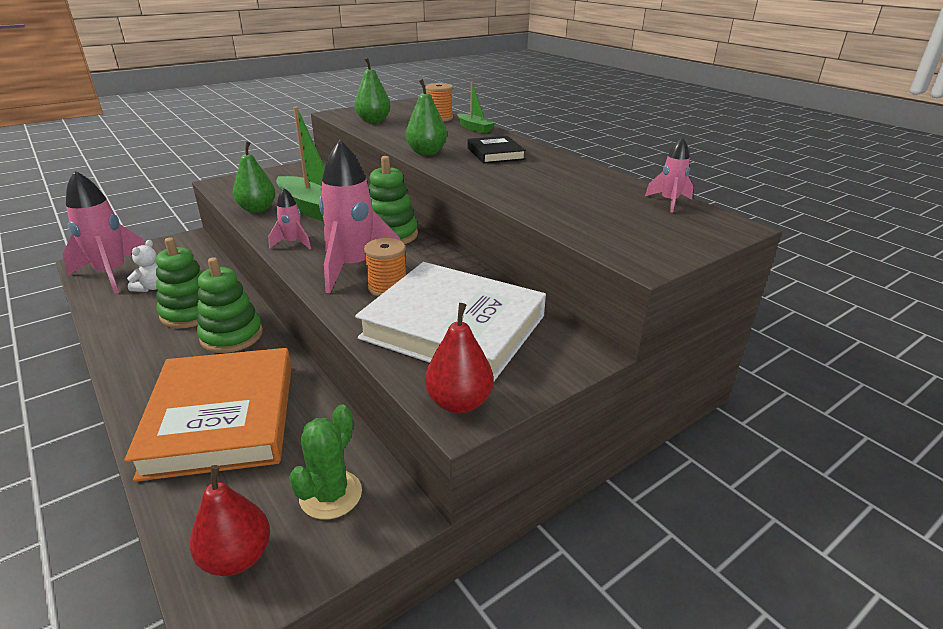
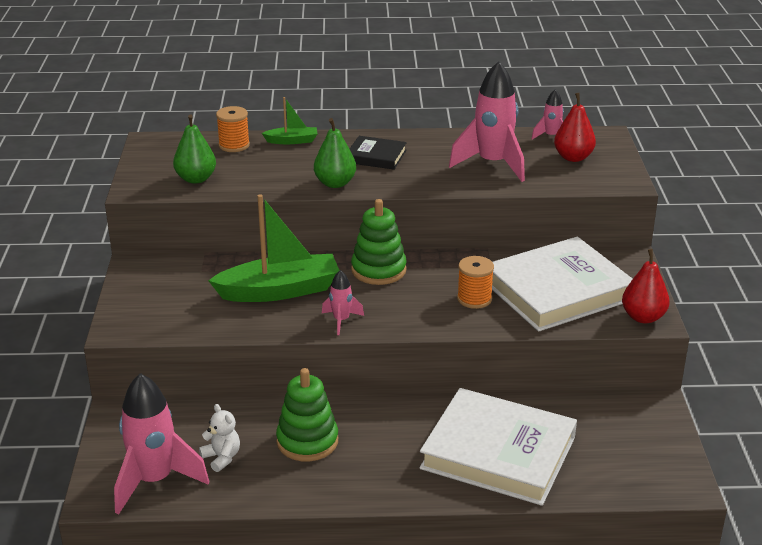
camera: 55 degrees left, 0 degrees up
(222, 418) = (498, 453): orange book -> white book
(231, 336) = (376, 425): green stacking toy -> none
(237, 557) = (649, 472): red pear -> red pear (573, 157)
(257, 209) = (232, 322): green pear -> none
(330, 494) = (622, 424): green cactus -> none
(354, 268) = (424, 304): pink rocket -> pink rocket (492, 164)

